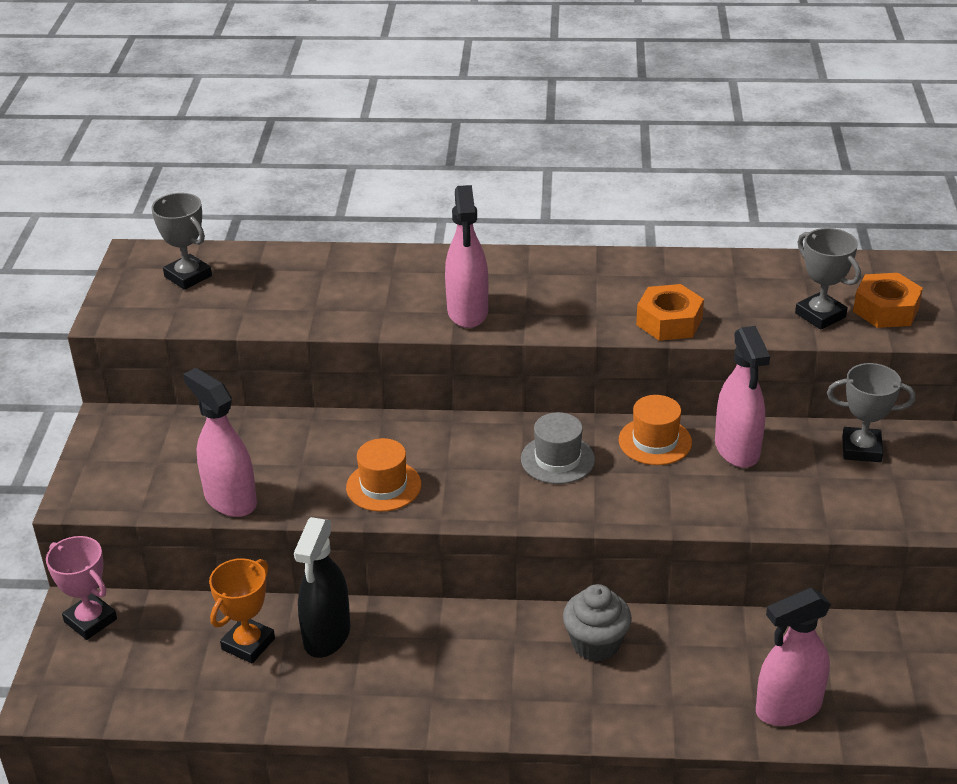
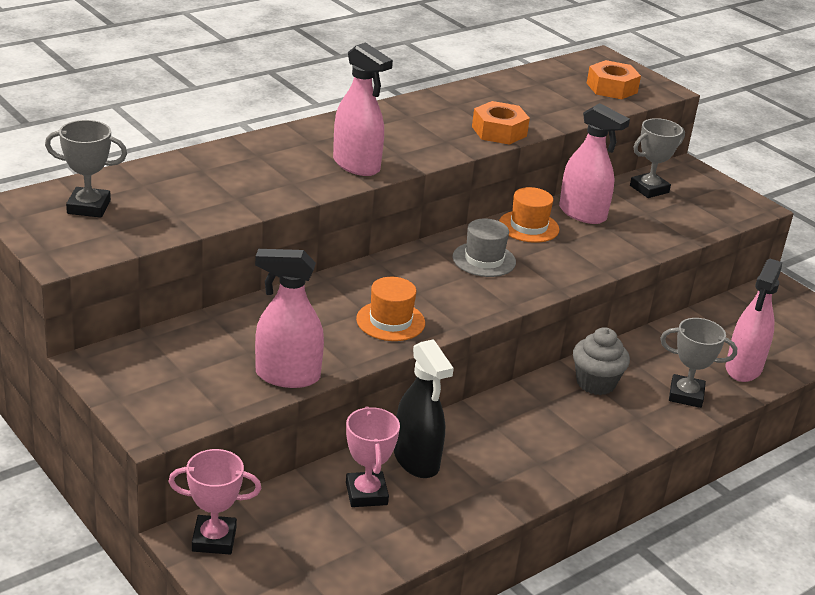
camera: 45 degrees left, 5 degrees down
(248, 644) = (366, 494): orange trophy -> pink trophy
(820, 315) = (581, 101): grey trophy -> grey trophy (686, 395)

